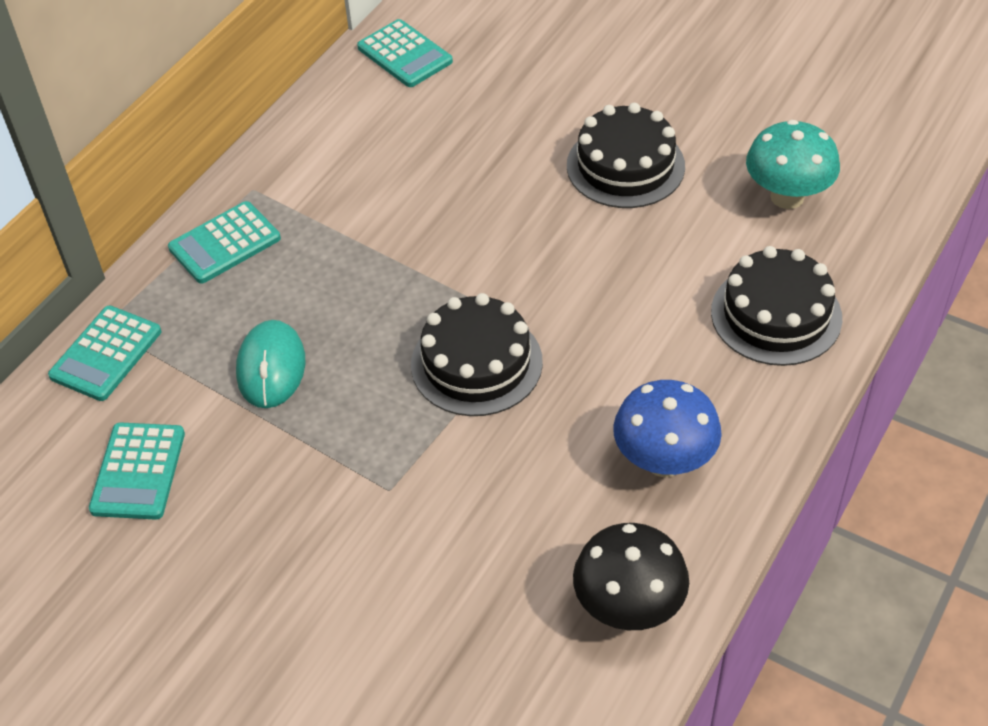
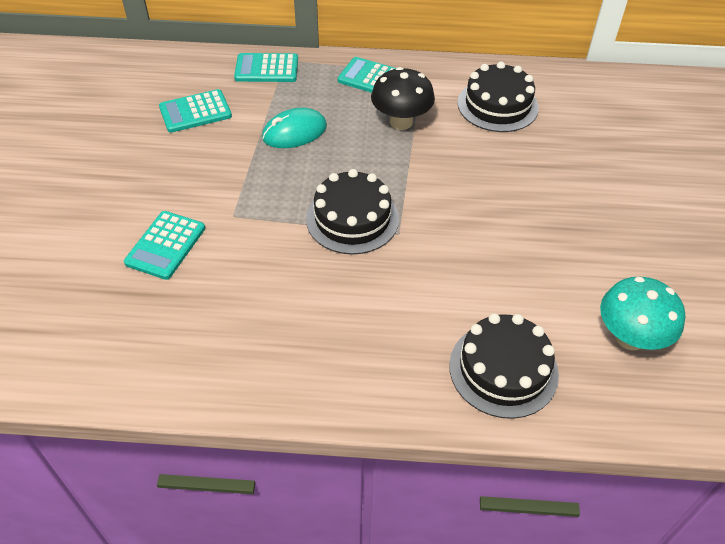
camera: 60 degrees right, 0 degrees up
(404, 55) = (586, 89): turquoise calculator -> turquoise calculator (165, 245)
(625, 166) = (581, 231): black cake -> black cake (497, 105)
(628, 607) = (195, 367): black mushroom -> black mushroom (401, 122)
(664, 461) = (326, 346): blue mushroom -> none

